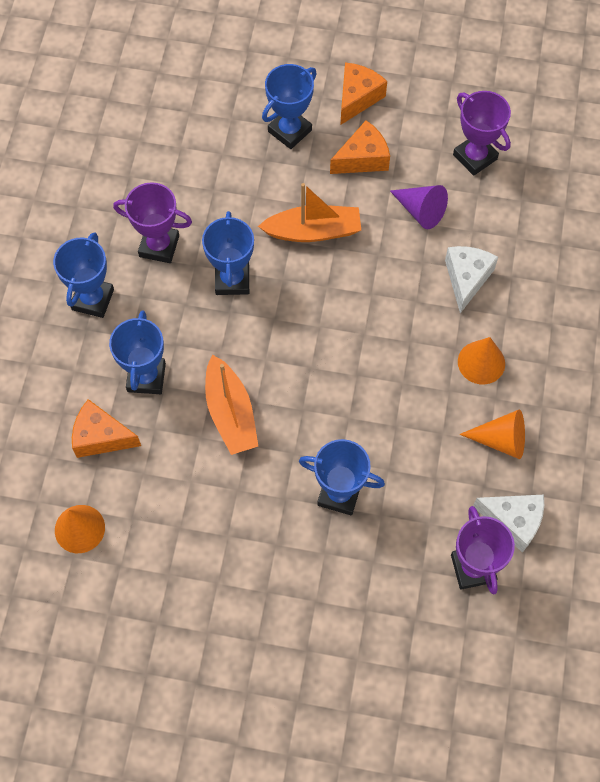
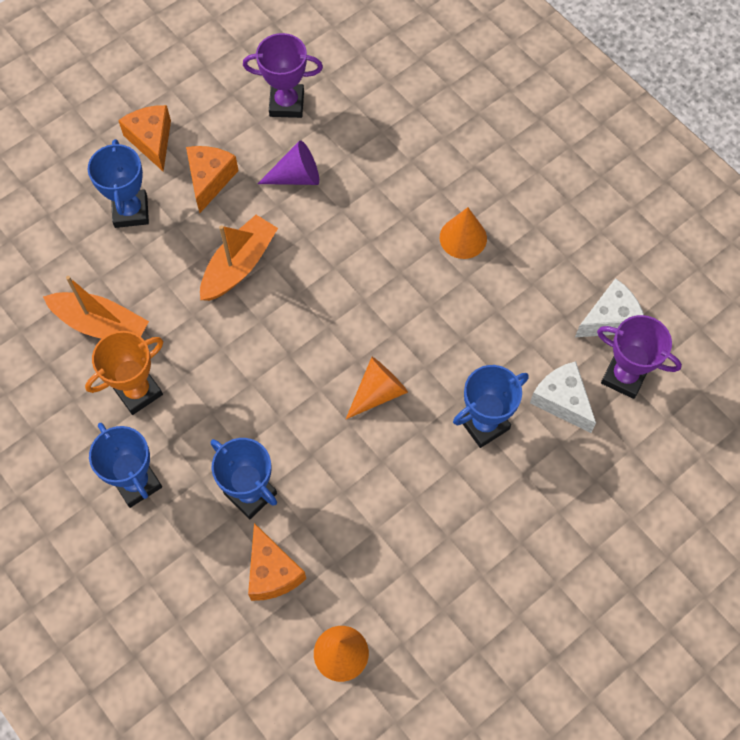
camera: 50 degrees left, 0 degrees up
(101, 437) = (272, 572): orange cheese -> orange cheese turned 75 degrees counterclockwise
(159, 246) = (138, 391): purple trophy -> orange trophy
(230, 413) = (343, 452): orange boat -> orange boat (101, 325)
(232, 280) = (224, 359): blue trophy -> none
(467, 279) = (384, 192): white cheese -> white cheese (562, 400)
(501, 440) = (538, 275): orange cone -> orange cone (378, 392)

